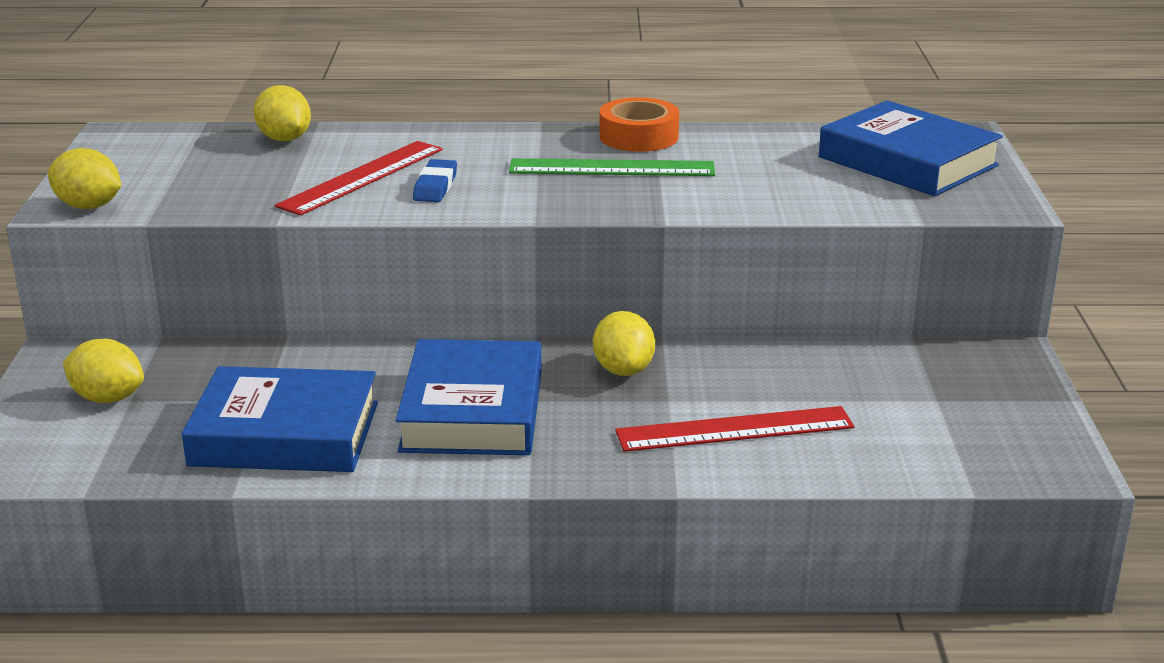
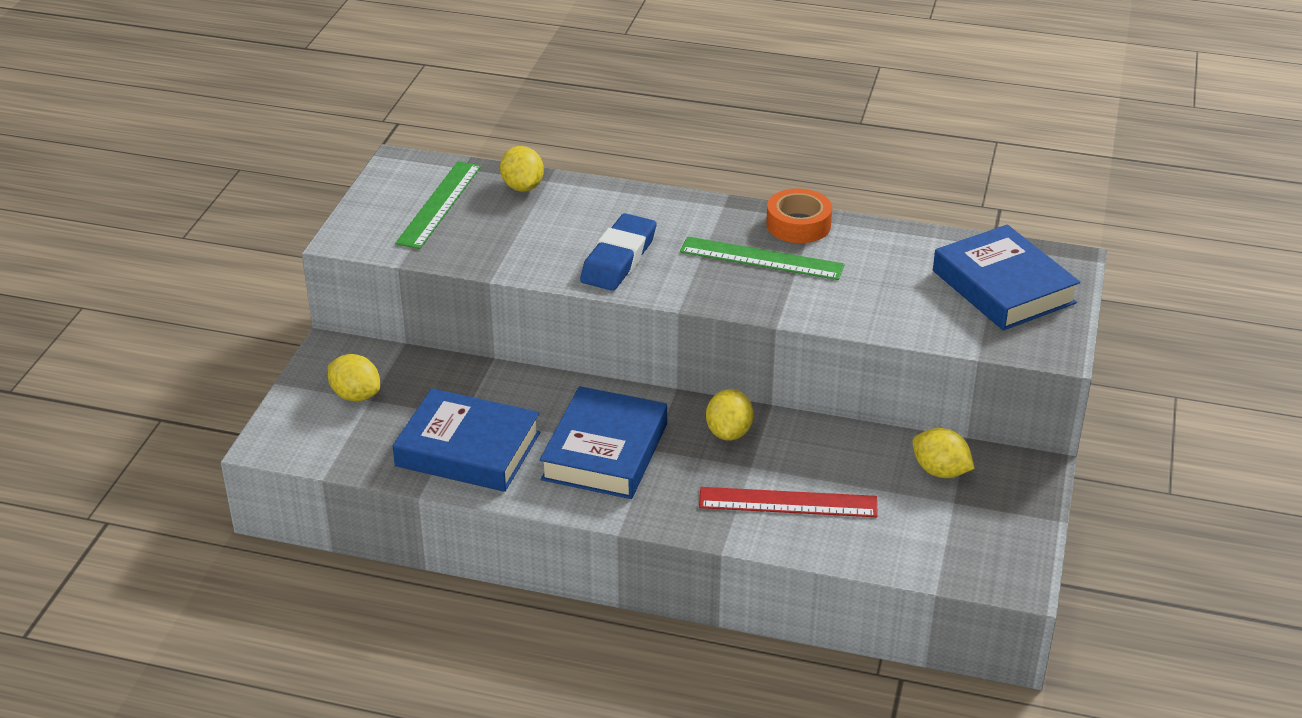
camera: 15 degrees right, 10 degrees up
(89, 206) = (362, 242): yellow lemon -> yellow lemon (940, 471)
(182, 164) = (439, 204): none -> green ruler
(362, 177) = (567, 240): red ruler -> none
(435, 186) = (619, 259): blue eraser -> blue eraser, size x1.75

